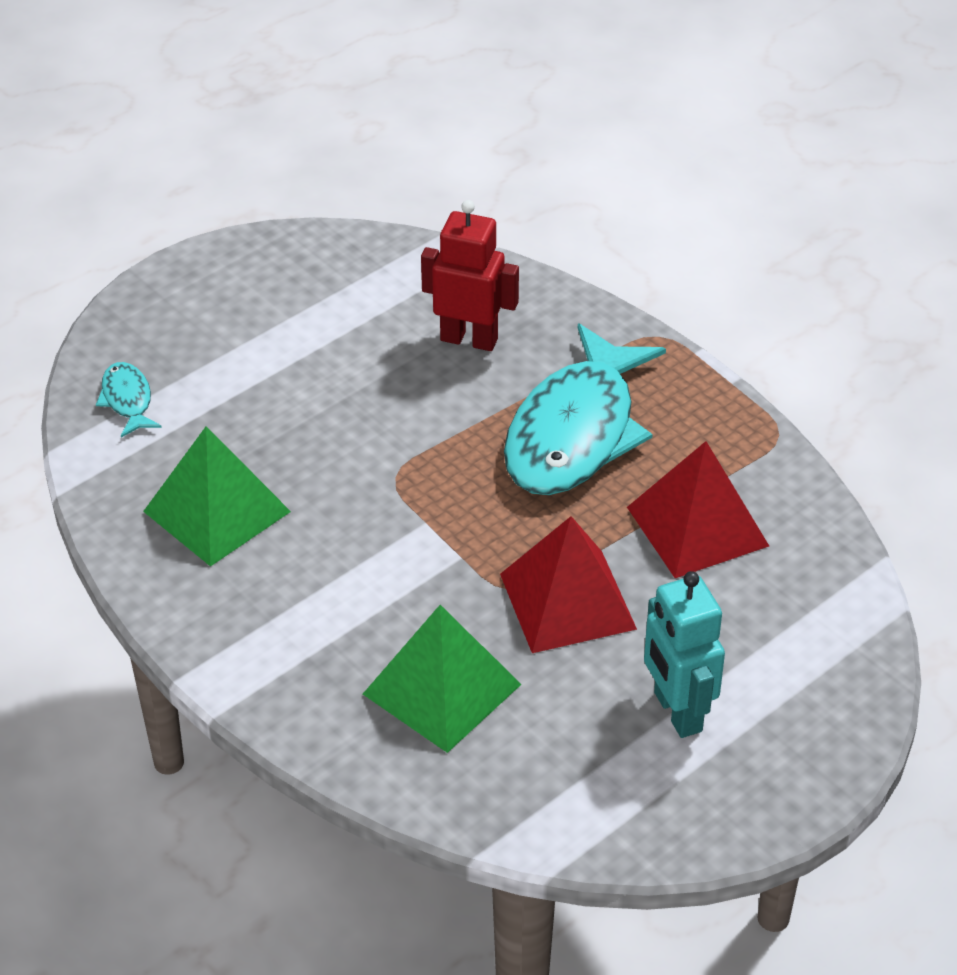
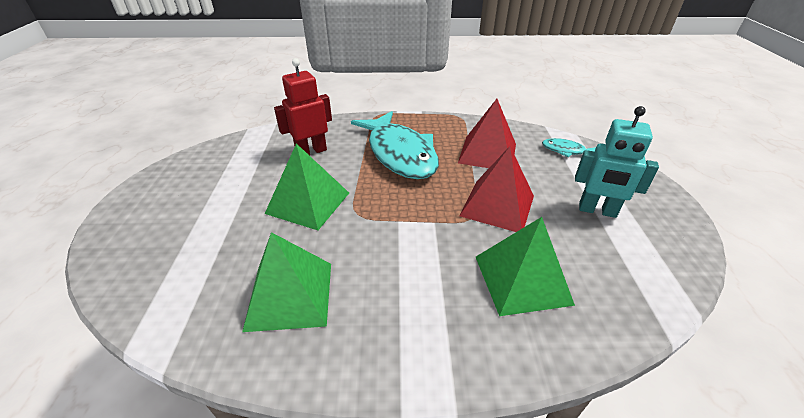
camera: 50 degrees left, 5 degrees down
(127, 400) = (155, 282): turquoise fish -> turquoise fish (566, 151)
(363, 418) = (308, 203): none -> green pyramid

